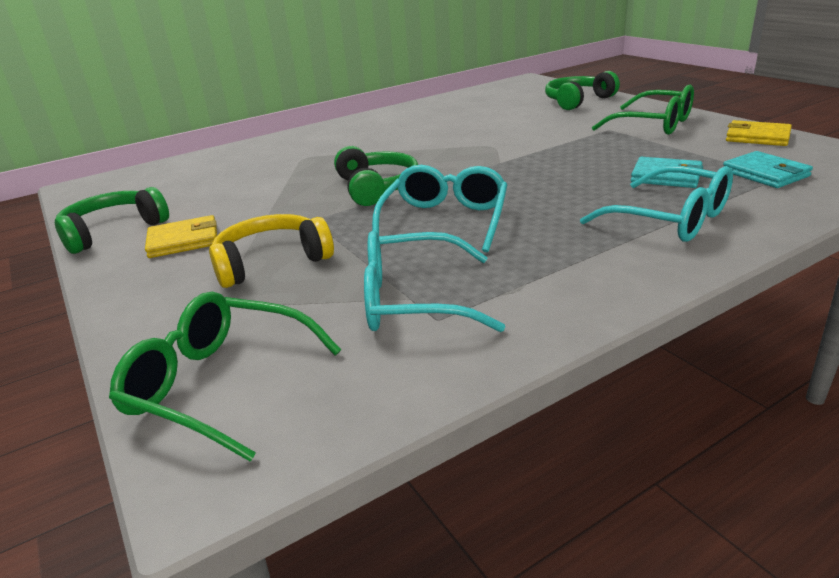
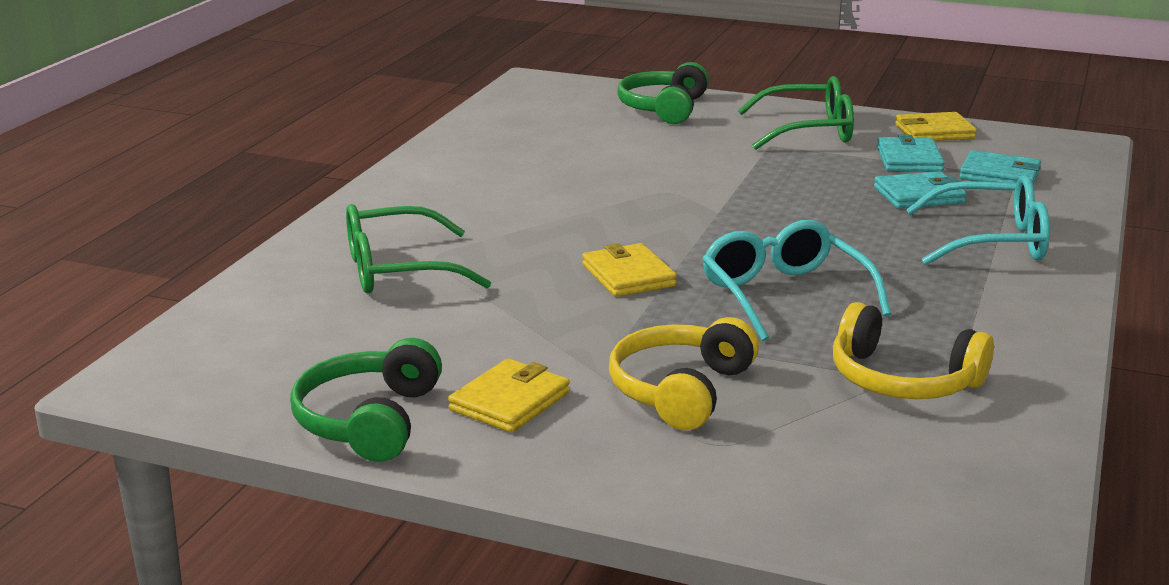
camera: 40 degrees left, 5 degrees down
(219, 384) = (872, 505): green glasses -> green glasses (397, 270)
(377, 187) = (628, 275): green headphones -> yellow wallet
(413, 300) = (902, 380): turquoise glasses -> yellow headphones
(701, 152) = (909, 159): none -> turquoise wallet

